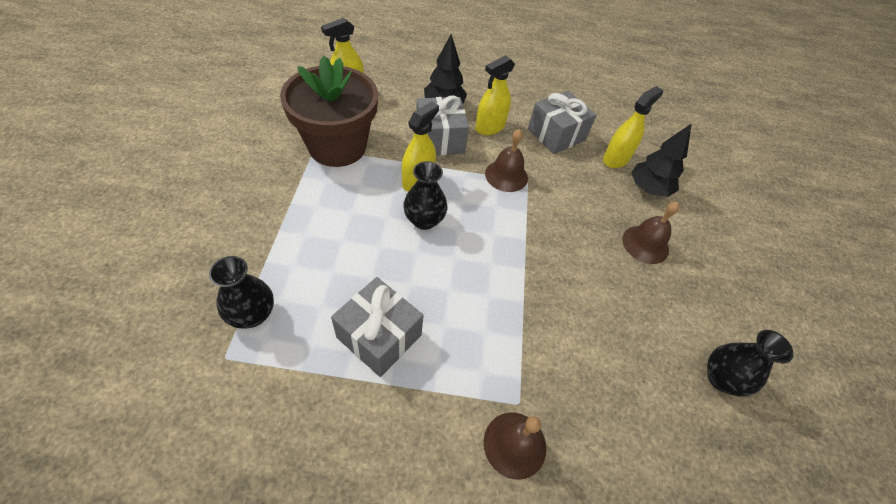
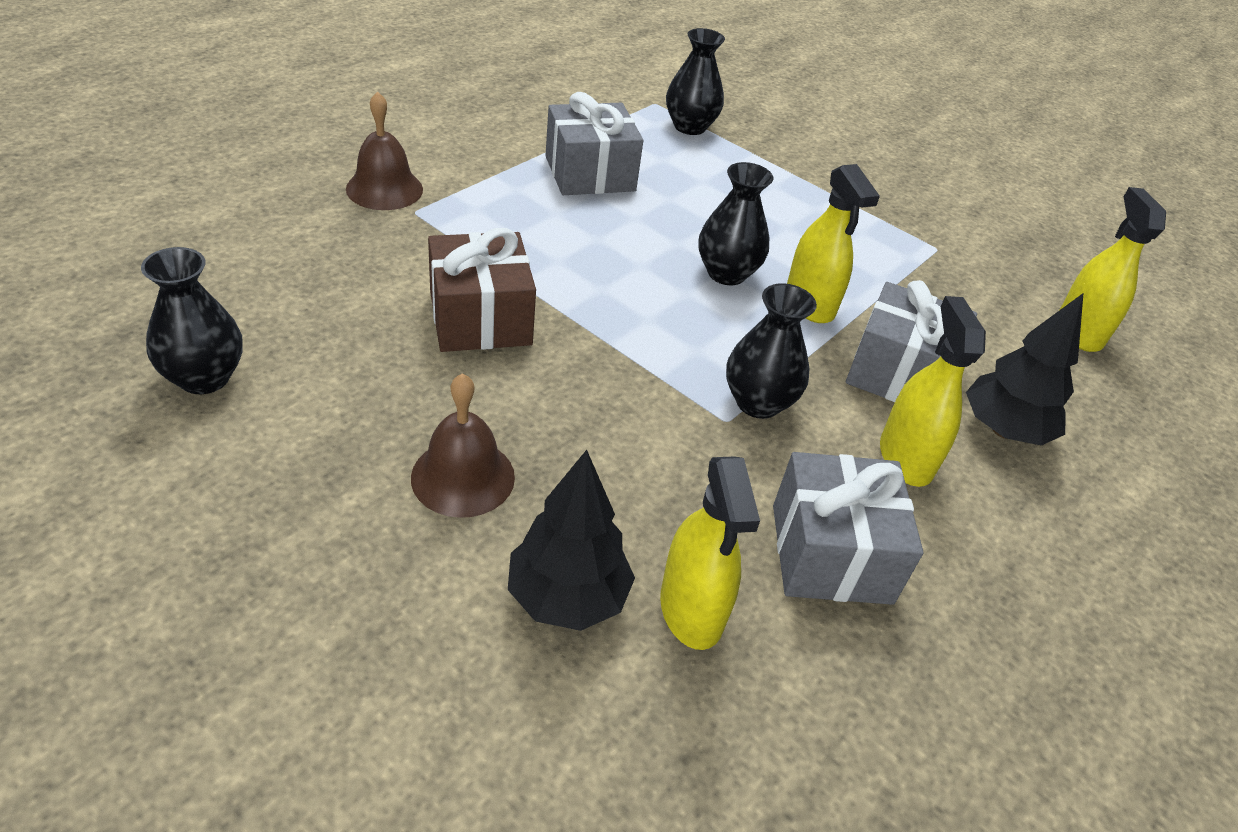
camera: 125 degrees right, 10 degrees down
(337, 146) = (931, 267): brown flower pot -> none
(506, 175) = (758, 402): brown bell -> black vase
(565, 299) = (480, 318): none -> brown gift

